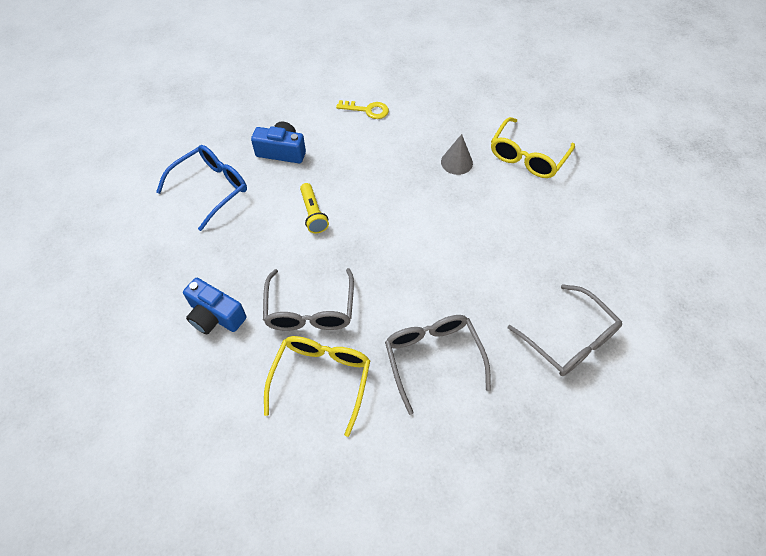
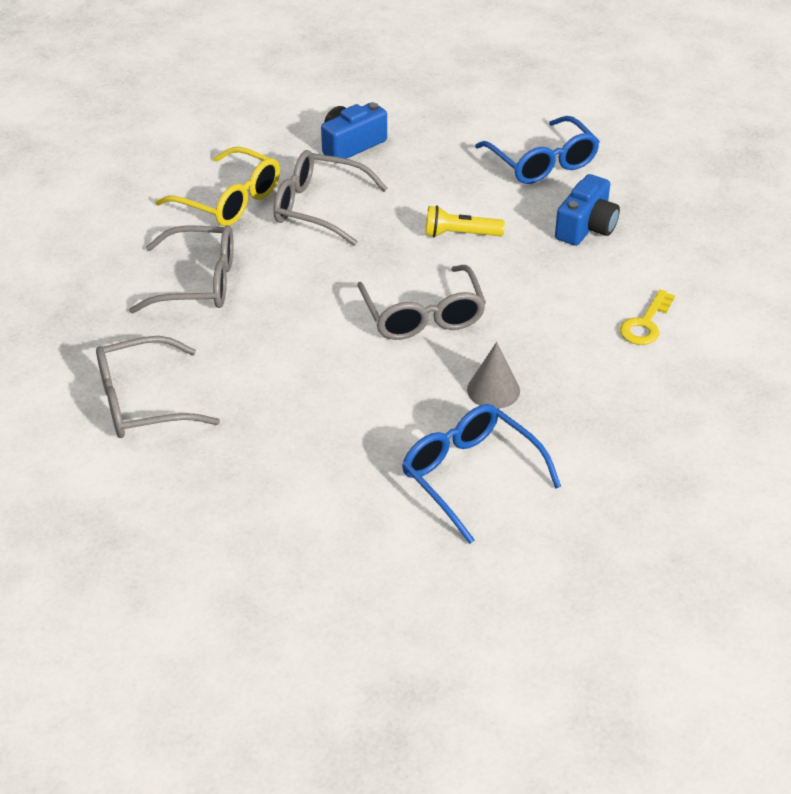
camera: 110 degrees right, 15 degrees down
(407, 211) = (423, 316): none -> grey glasses
(527, 157) = (470, 475): yellow glasses -> blue glasses

